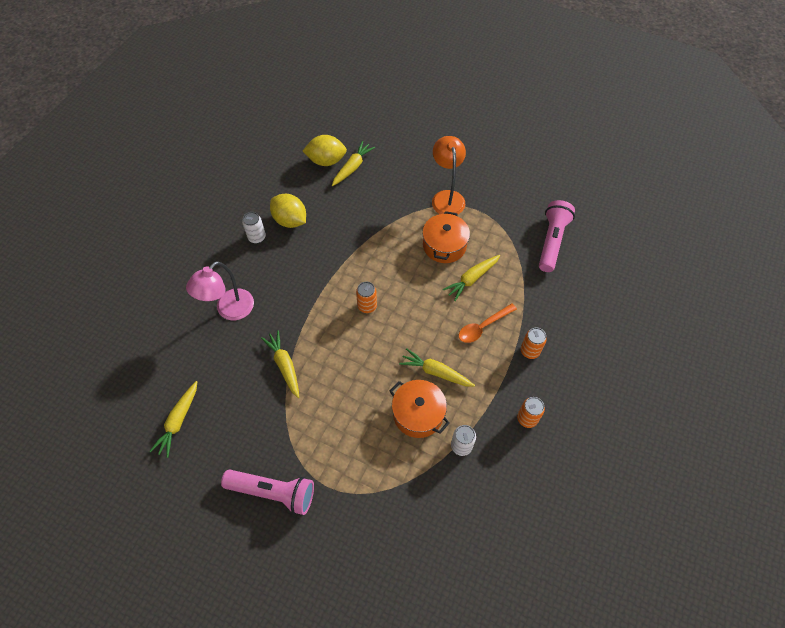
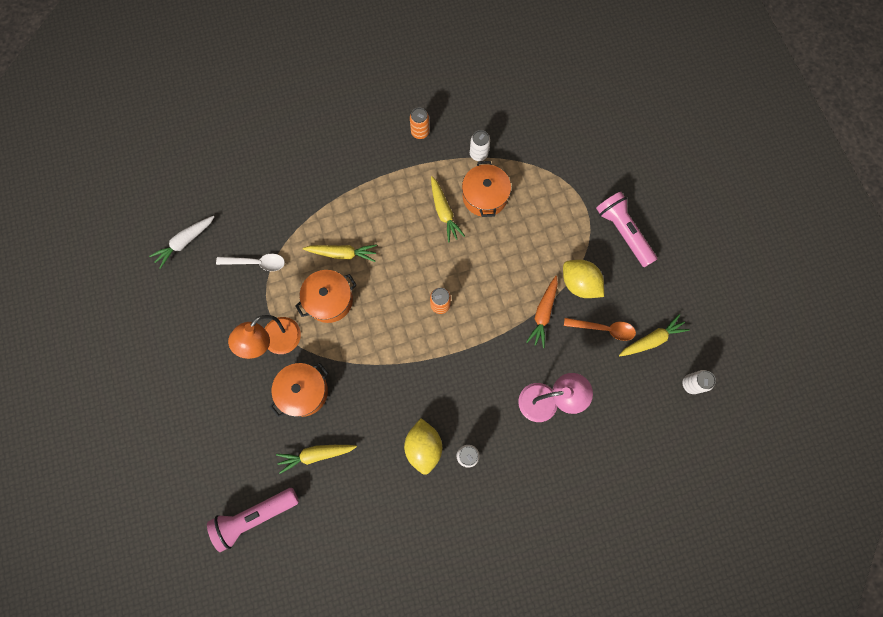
camera: 135 degrees left, 15 degrees up
(120, 414) = (691, 384): none -> white can
(284, 365) = (543, 313): yellow carrot -> orange carrot
(326, 161) = (330, 487): yellow lemon -> yellow lemon (579, 284)
(398, 188) = (303, 392): none -> orange pot
(483, 327) = (377, 212): orange spoon -> orange spoon (603, 329)
(517, 226) = (256, 263): none -> white spoon
(530, 351) = (367, 168): orange can -> none
(552, 241) = (249, 227): pink flashlight -> pink flashlight (255, 516)
(575, 199) = (185, 242): none -> white carrot

